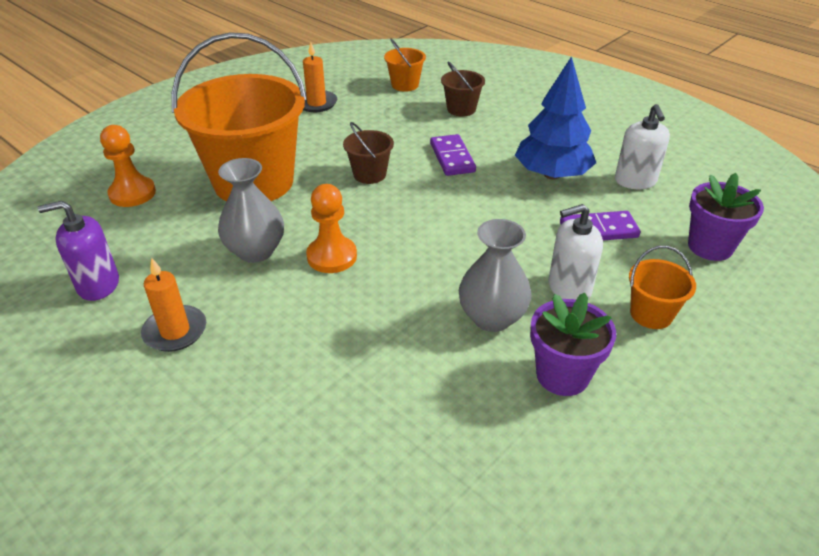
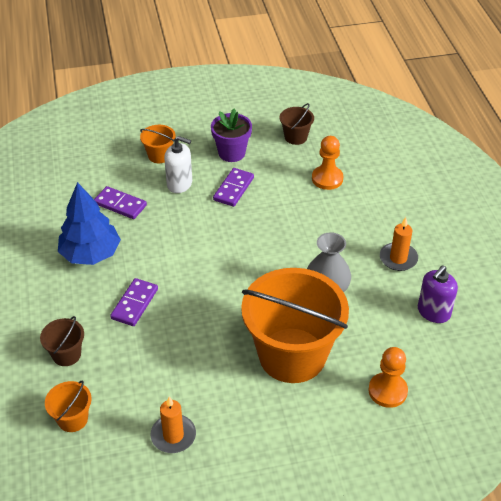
camera: 145 degrees left, 5 degrees up
(98, 285) = (433, 312): purple soap dispenser -> purple soap dispenser turned 105 degrees clockwise
(332, 256) = (284, 263): orange pawn -> orange pawn (327, 179)
(369, 174) = (206, 318): brown bucket -> brown bucket (295, 137)
(492, 317) = (233, 189): grey vase -> purple domino
(635, 181) = (50, 223): white soap dispenser -> none
(710, 247) = (80, 168): purple flower pot -> none

